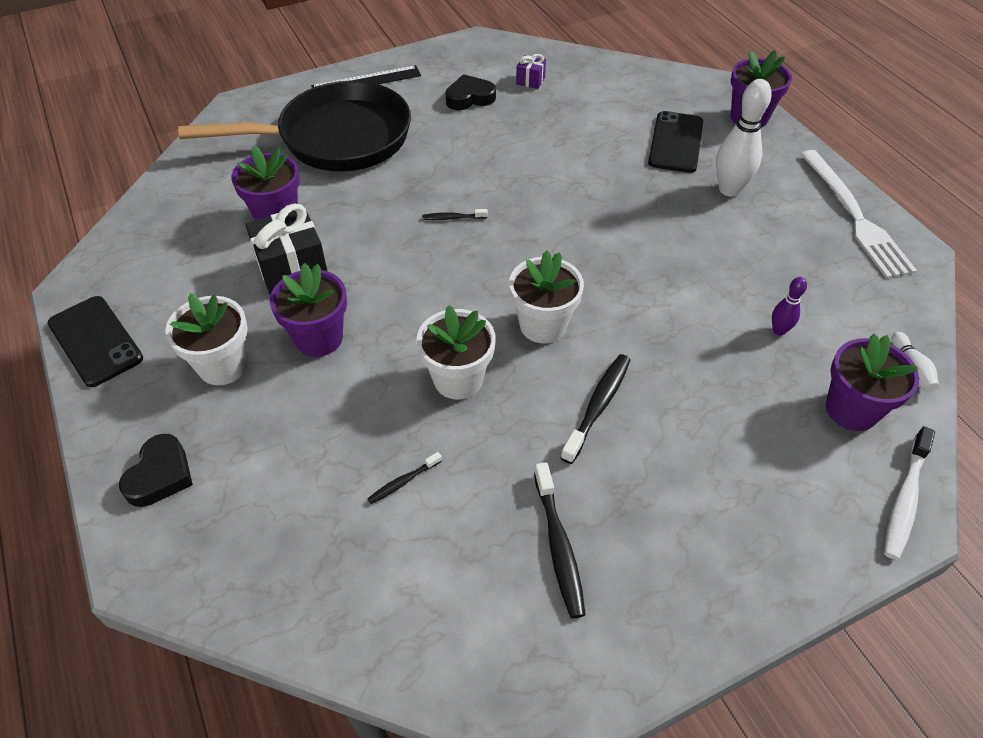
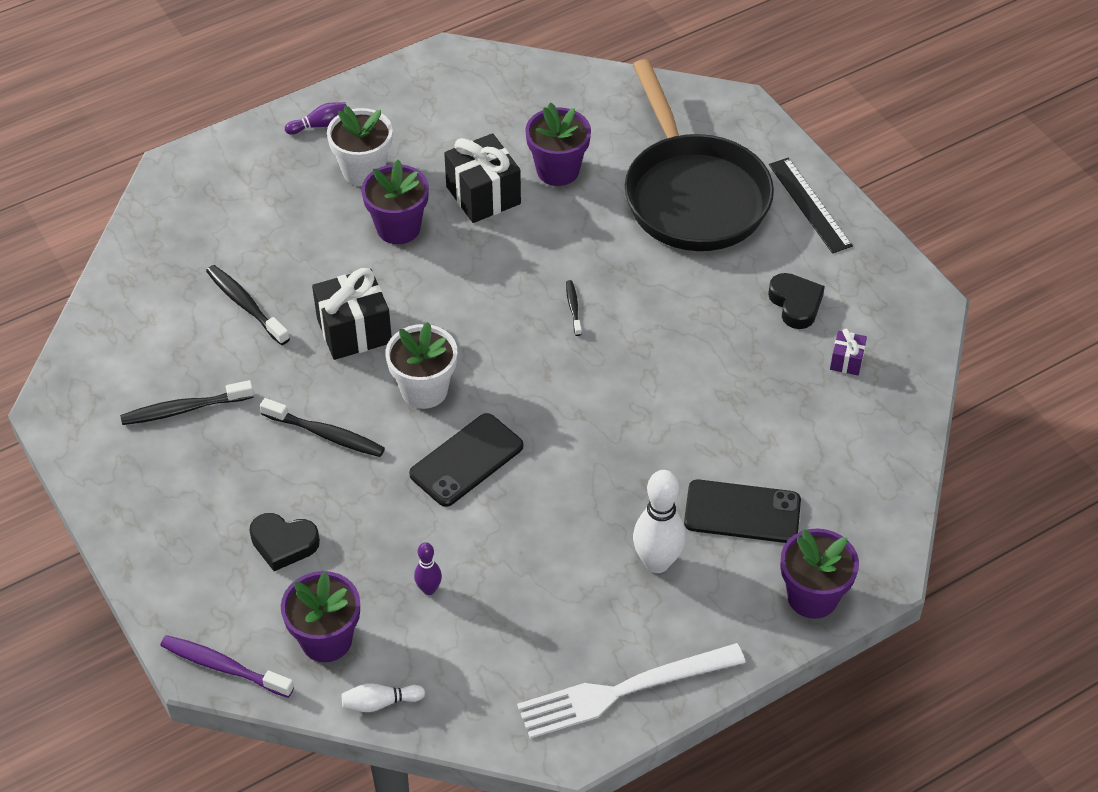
camera: 85 degrees right, 0 degrees up
(95, 341) = (387, 86): black phone -> black phone (466, 460)
(131, 405) = (320, 125): none -> purple bowling pin
(160, 475) = (253, 158): black heart -> black heart (283, 543)
(403, 482) = (245, 305): black toothbrush -> black toothbrush, size x1.81
(458, 379) = (354, 331): white flower pot -> black gift
(904, 499) = (223, 666): white toothbrush -> purple toothbrush

